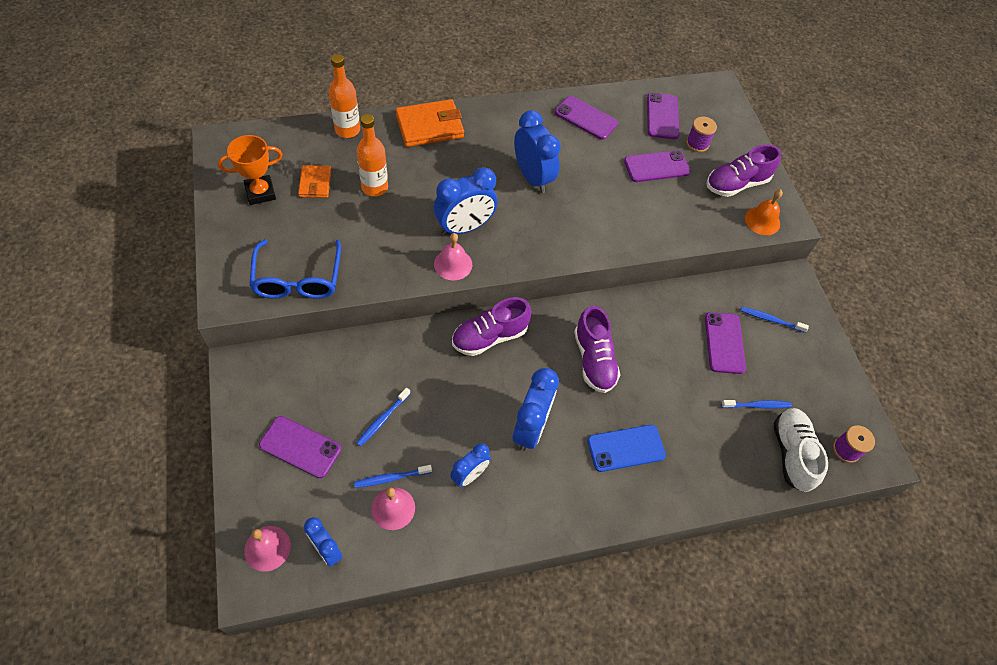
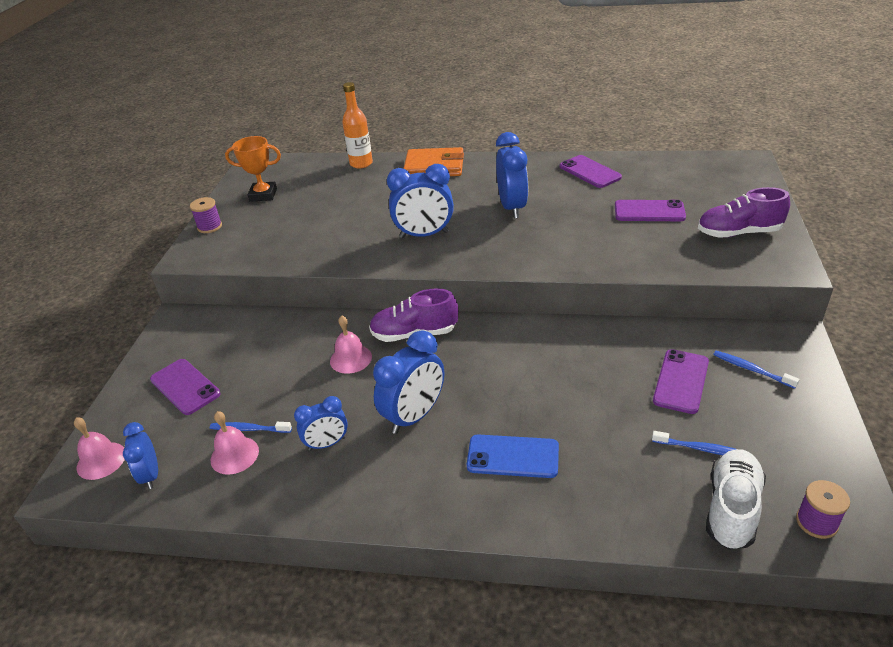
camera: 30 degrees right, 20 degrees down
(298, 279) = (253, 252): blue glasses -> none
(315, 183) = (311, 193): orange wallet -> none
(374, 187) = (360, 200): orange bottle -> none
(382, 419) = (271, 380): blue toothbrush -> none
(453, 264) = (397, 259): pink bell -> pink bell (351, 358)
(594, 360) = (515, 370): purple shoe -> none
(662, 116) = (673, 176): purple phone -> none
(697, 143) = (704, 199): purple spool -> purple spool (209, 227)
(762, 221) = (759, 265): orange bell -> none

